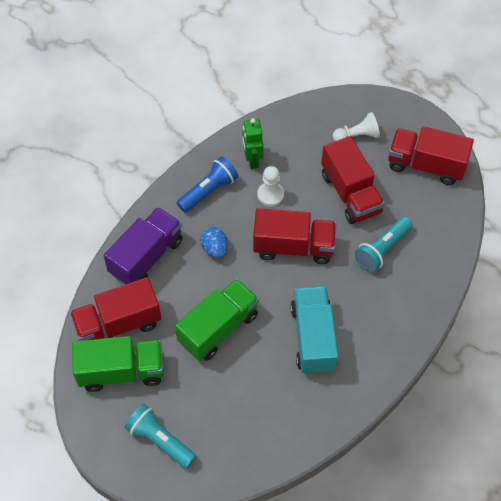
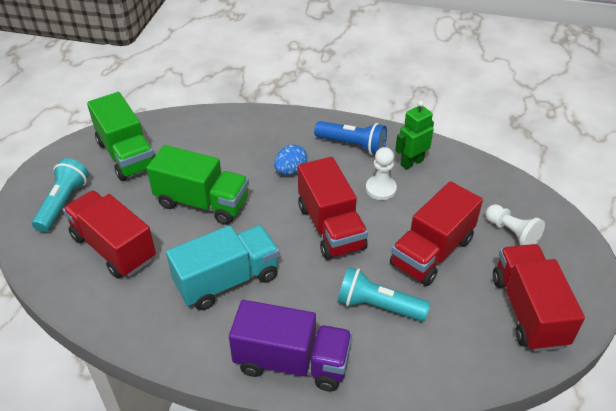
camera: 65 degrees right, 15 degrees down
(118, 324) = (174, 137): red truck -> red truck (114, 248)
(146, 257) = (254, 130): purple truck -> purple truck (292, 362)

